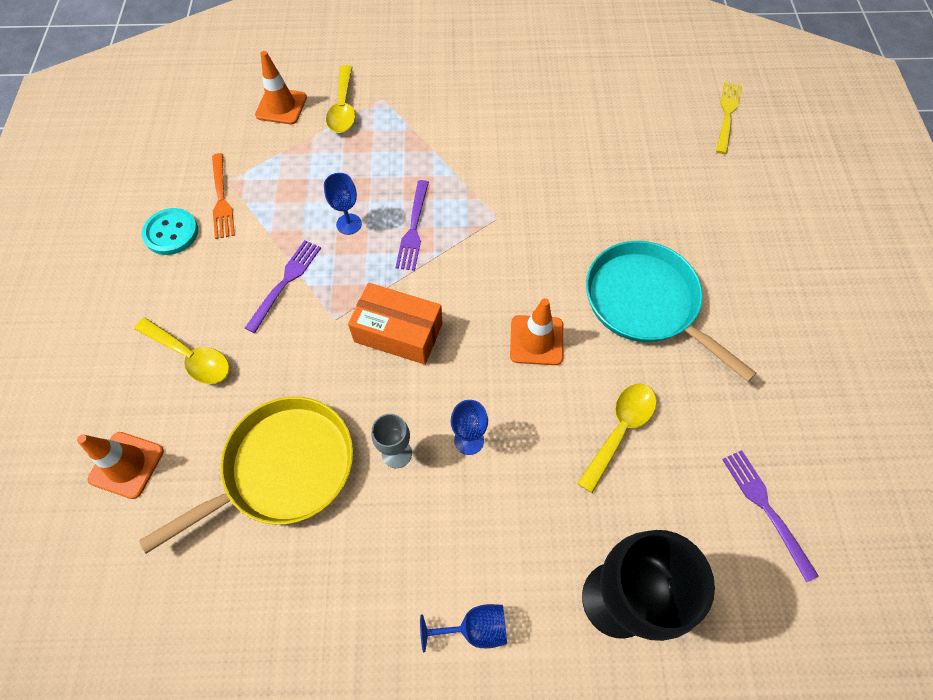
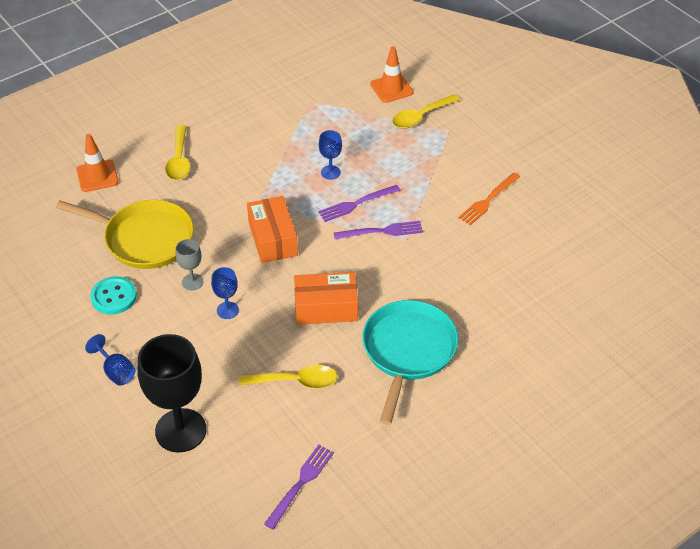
camera: 55 degrees right, 15 degrees down
(171, 233) = (250, 101): turquoise button -> turquoise button (114, 297)
(222, 199) = (294, 107): orange fork -> orange fork (488, 200)
(285, 282) = (262, 169): purple fork -> purple fork (382, 231)
(536, 340) = (326, 308): orange traffic cone -> orange box
(727, 114) = (640, 323): yellow fork -> none

